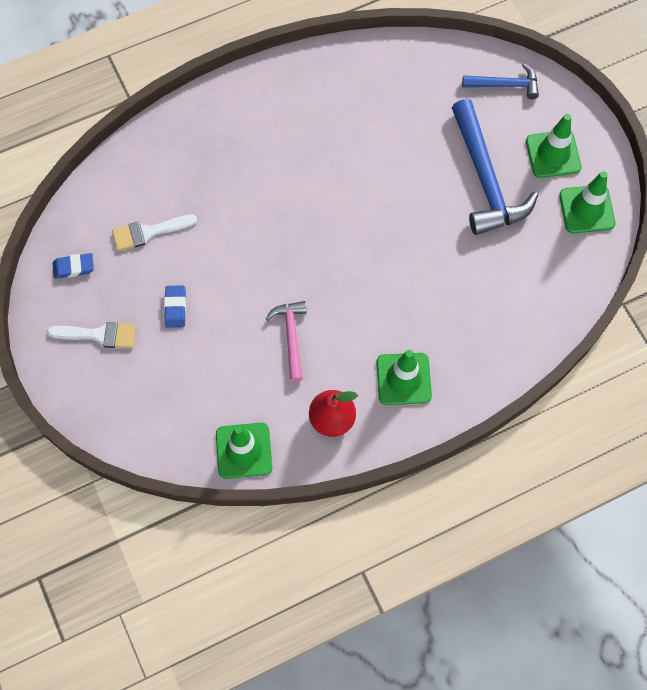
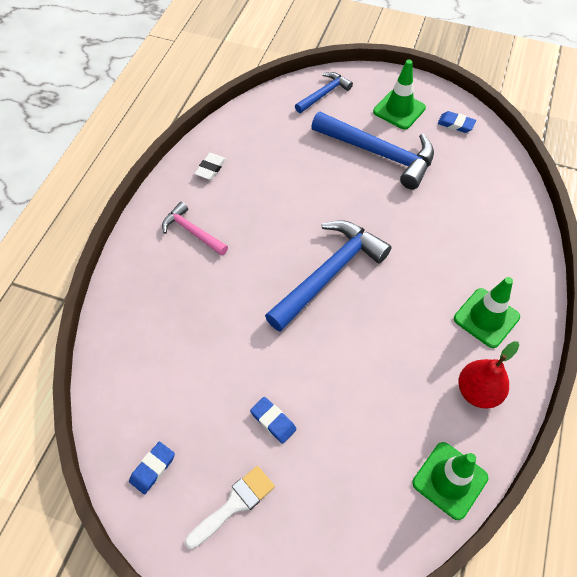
camera: 45 degrees left, 10 degrees down
(148, 232) = (187, 383): white brush -> none
(291, 337) = (381, 361): pink hammer -> pink hammer (192, 232)
(328, 242) = (329, 273): none -> blue hammer
(335, 78) = (210, 168): none -> white eraser
(586, 209) = (455, 124): green traffic cone -> blue eraser

